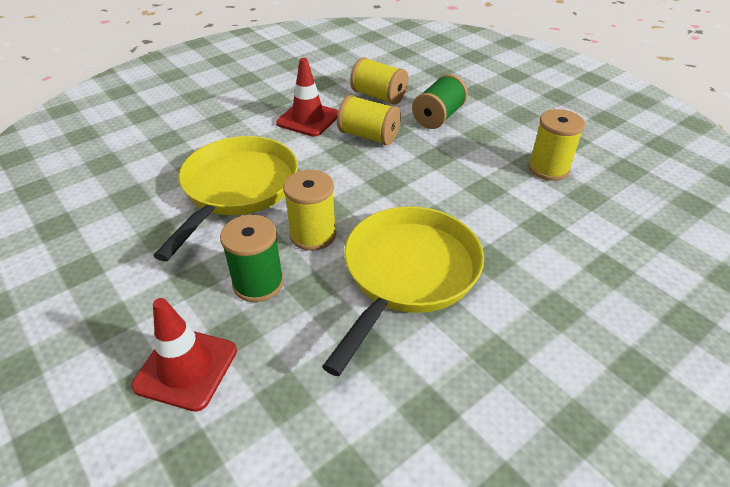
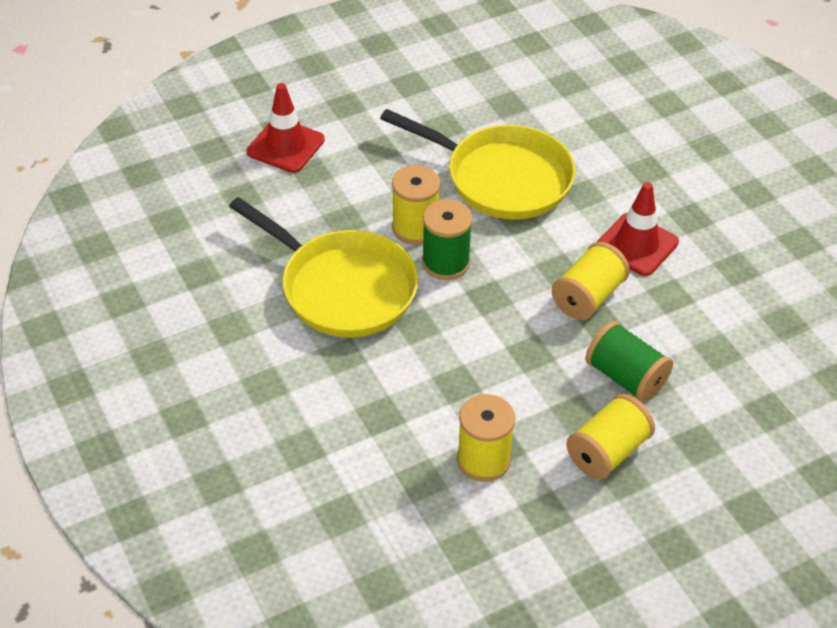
camera: 100 degrees right, 5 degrees up
(258, 283) = (361, 187): green spool -> green spool (445, 262)
(379, 96) = (690, 324): yellow spool -> yellow spool (607, 452)

